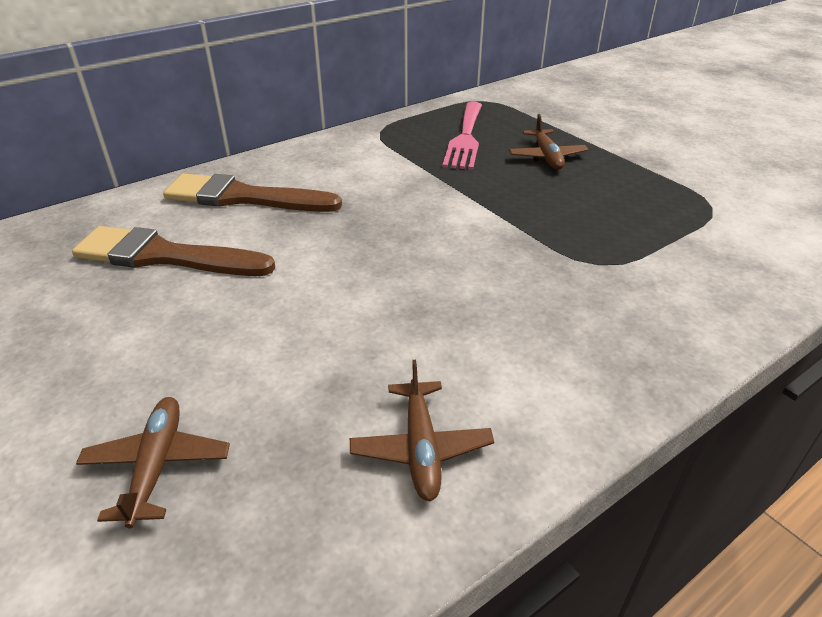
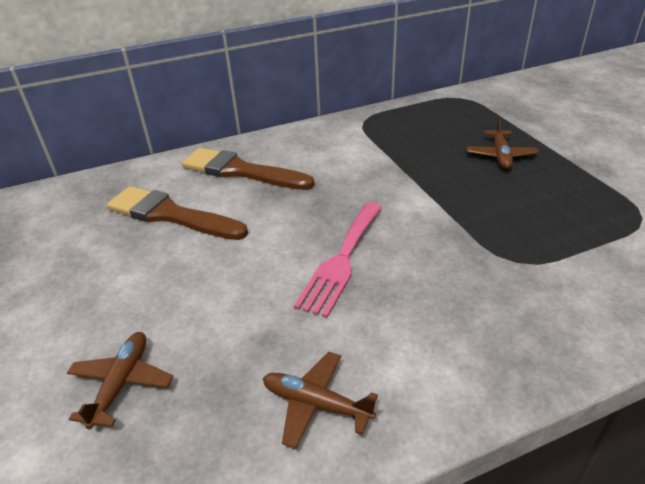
camera: 15 degrees right, 0 degrees up
(421, 448) = (315, 404): brown plane -> brown plane turned 105 degrees clockwise
(465, 138) = (434, 132): pink fork -> pink fork (342, 259)

